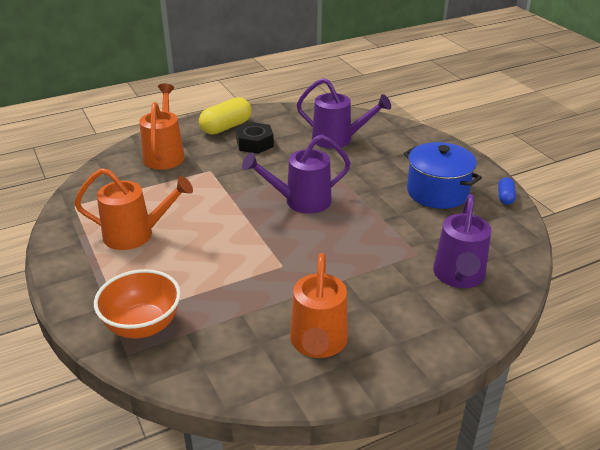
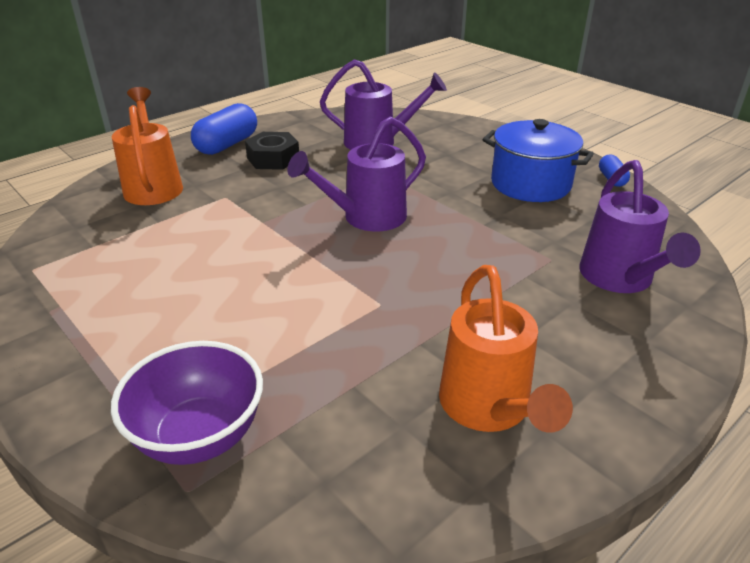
camera: 15 degrees left, 0 degrees up
(136, 235) = (144, 296): orange watering can -> none
(142, 326) = (199, 436): orange bowl -> purple bowl
(226, 127) = (227, 145): yellow capsule -> blue capsule

